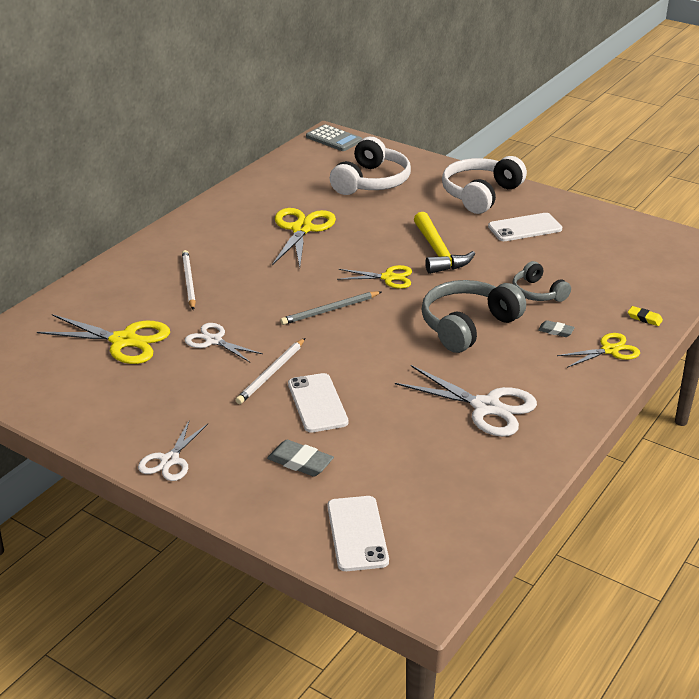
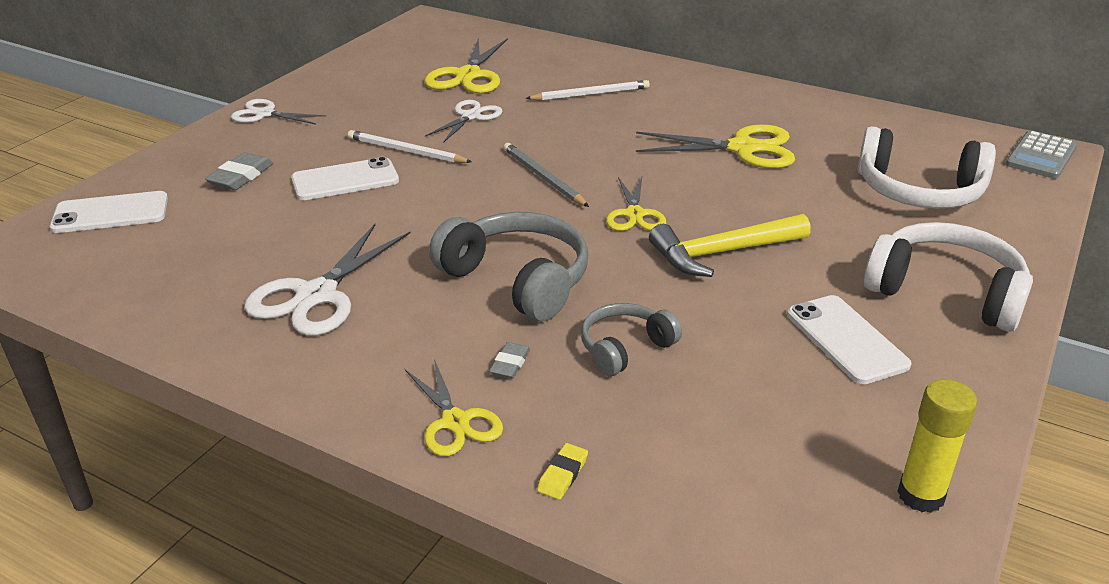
camera: 85 degrees right, 0 degrees up
(638, 229) = (920, 495): none -> yellow glue stick

